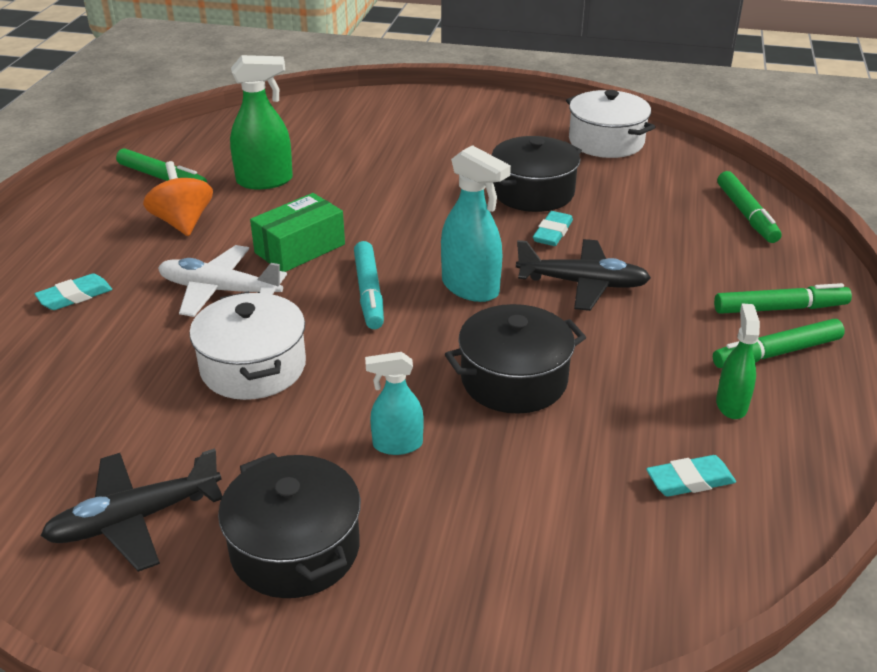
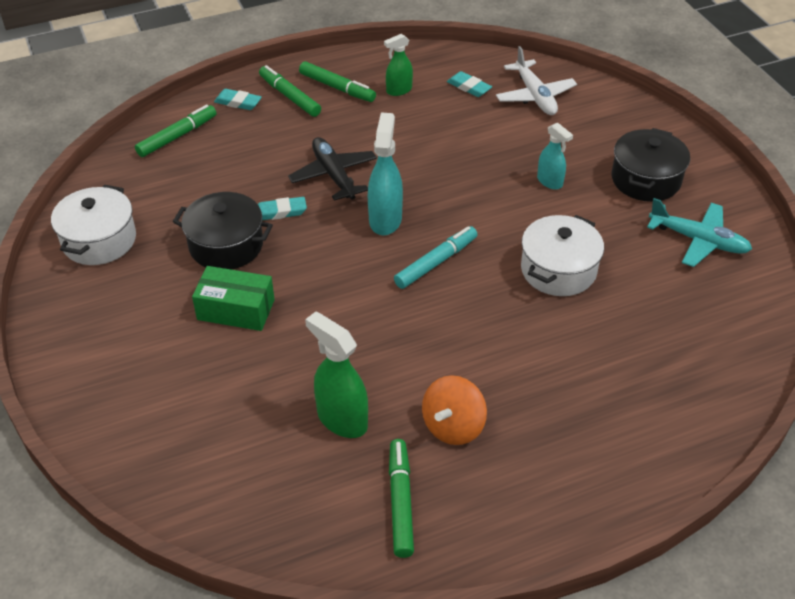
camera: 125 degrees left, 10 degrees up
(75, 296) = (597, 414): turquoise eraser -> turquoise eraser (238, 102)
(134, 519) = (698, 240): black plane -> turquoise plane
(219, 290) = (509, 338): white plane -> white plane (535, 96)
(300, 248) = (420, 329): green box -> green box (236, 310)
(514, 380) = (456, 165): black pot -> none

